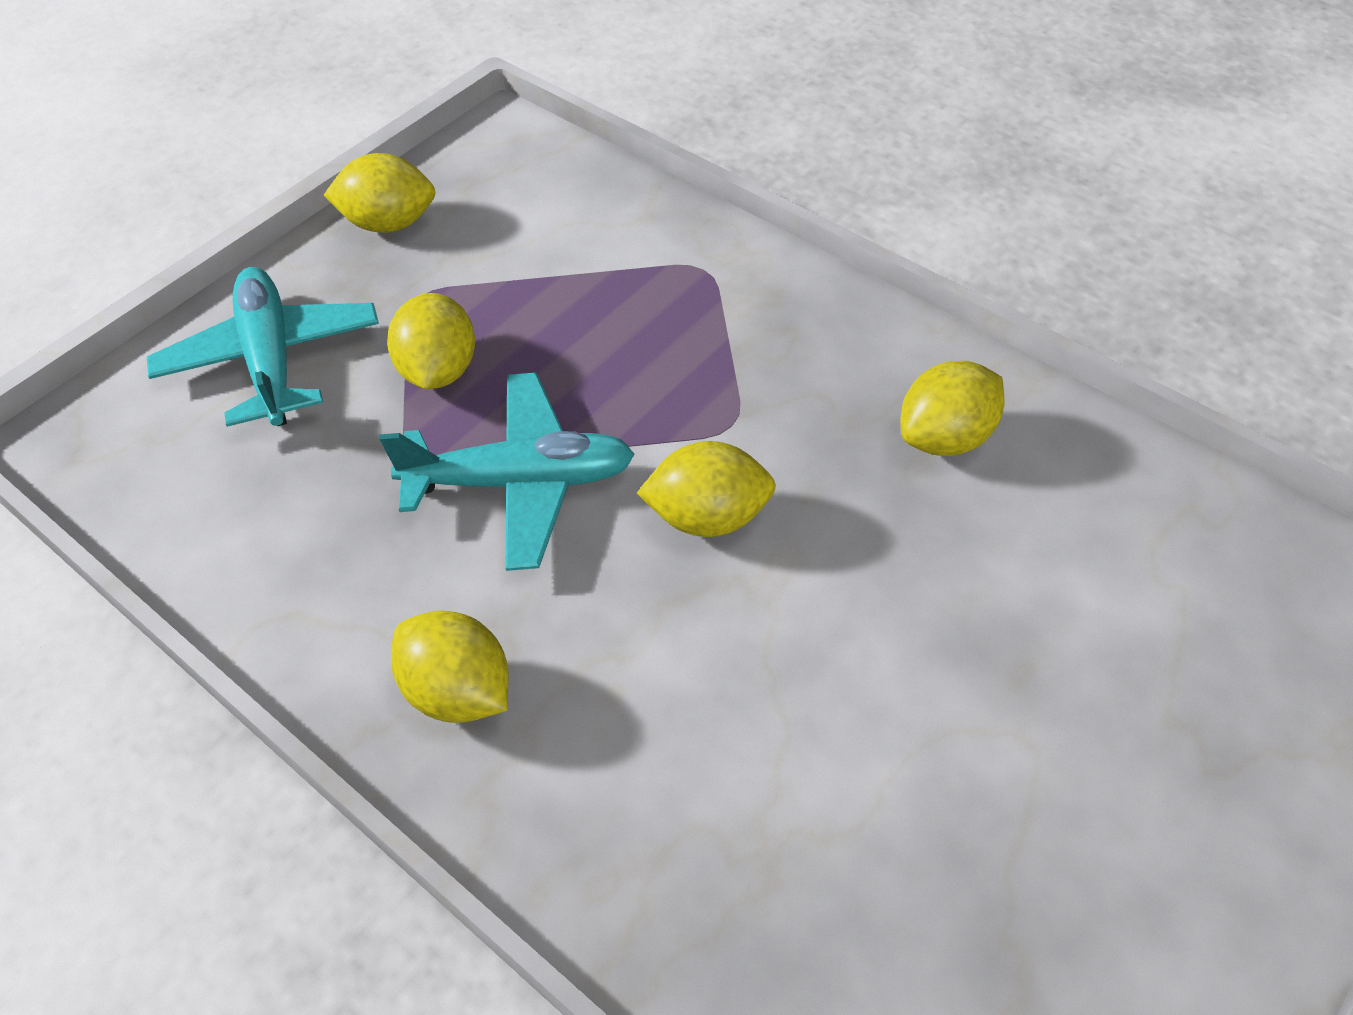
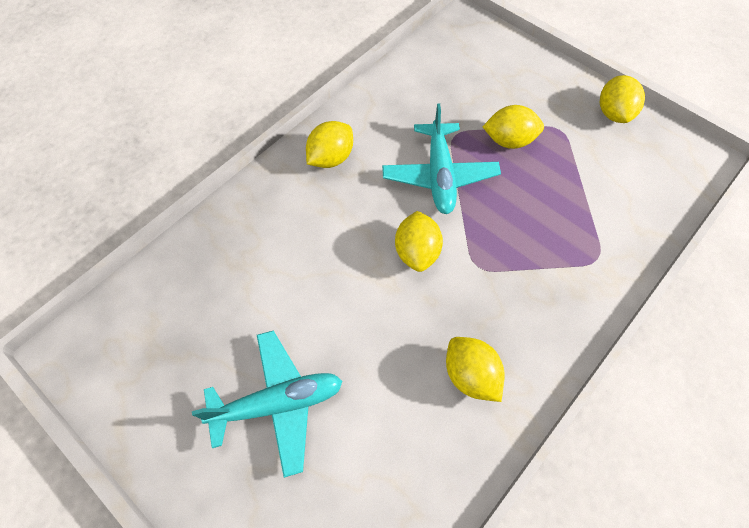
camera: 90 degrees right, 10 degrees up
(271, 360) = (512, 79): turquoise plane -> turquoise plane (278, 403)

